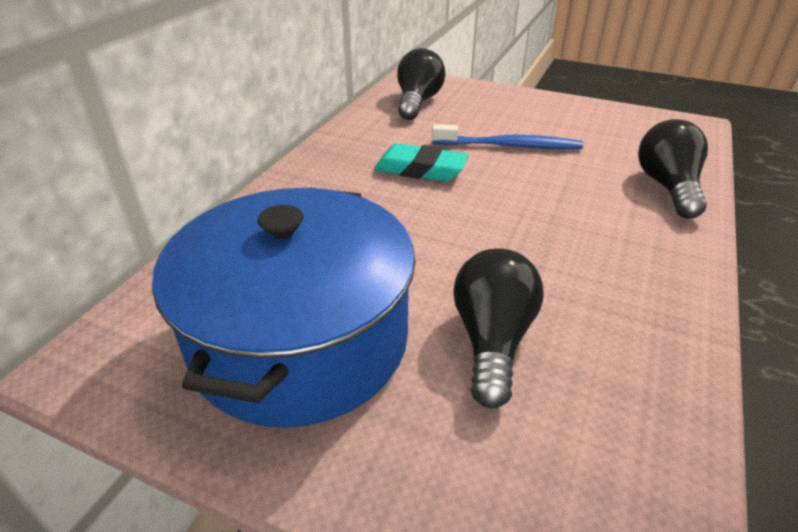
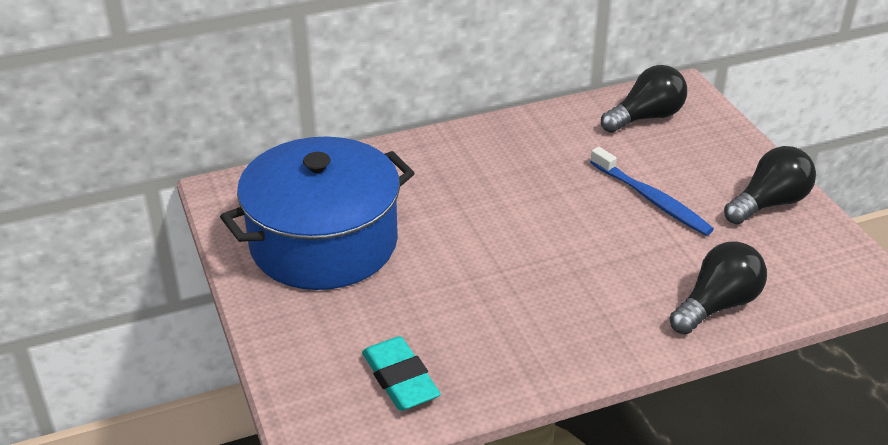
camera: 45 degrees right, 0 degrees up
(420, 169) = (547, 180): turquoise eraser -> turquoise eraser (400, 379)
(492, 340) = (416, 307): black light bulb -> black light bulb (769, 203)

